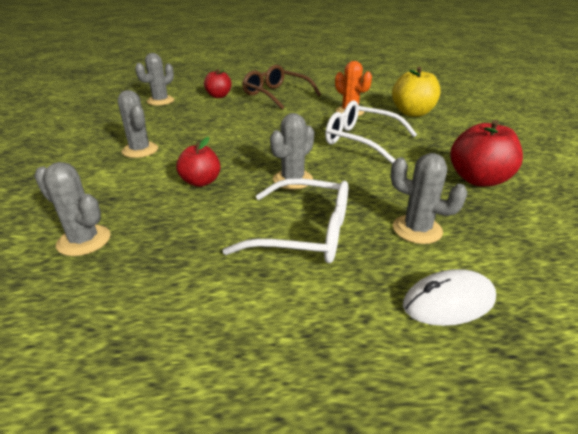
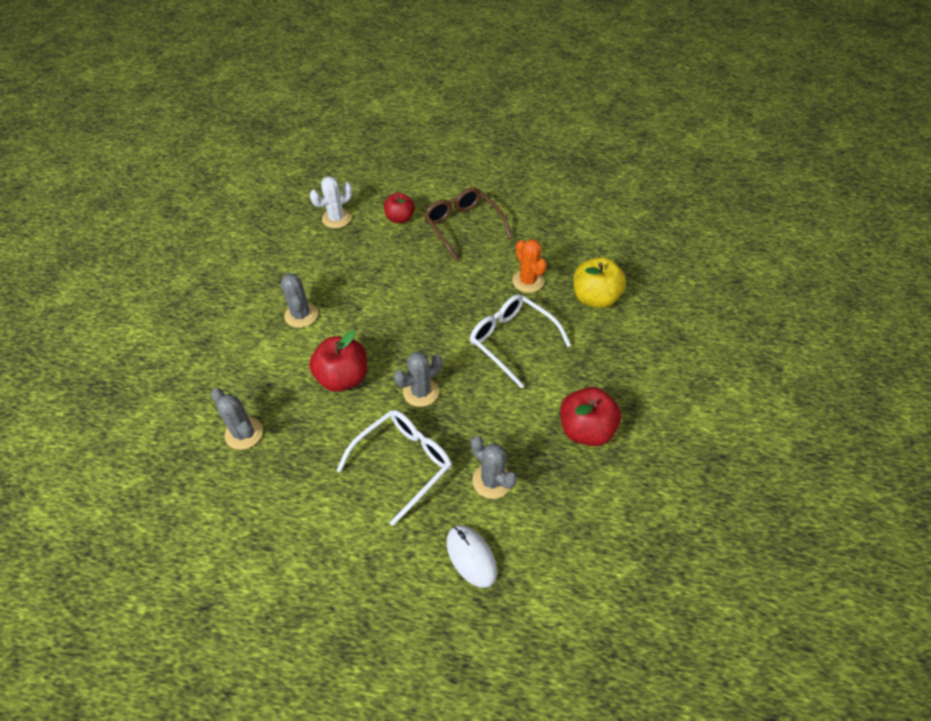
camera: 15 degrees right, 20 degrees up
(160, 101) = (336, 218): grey cactus -> white cactus
(201, 182) = (343, 378): red apple -> red apple, size x1.52
(304, 233) = (403, 463): white glasses -> white glasses turned 75 degrees counterclockwise
(448, 302) = (471, 556): white mouse -> white mouse turned 60 degrees clockwise

